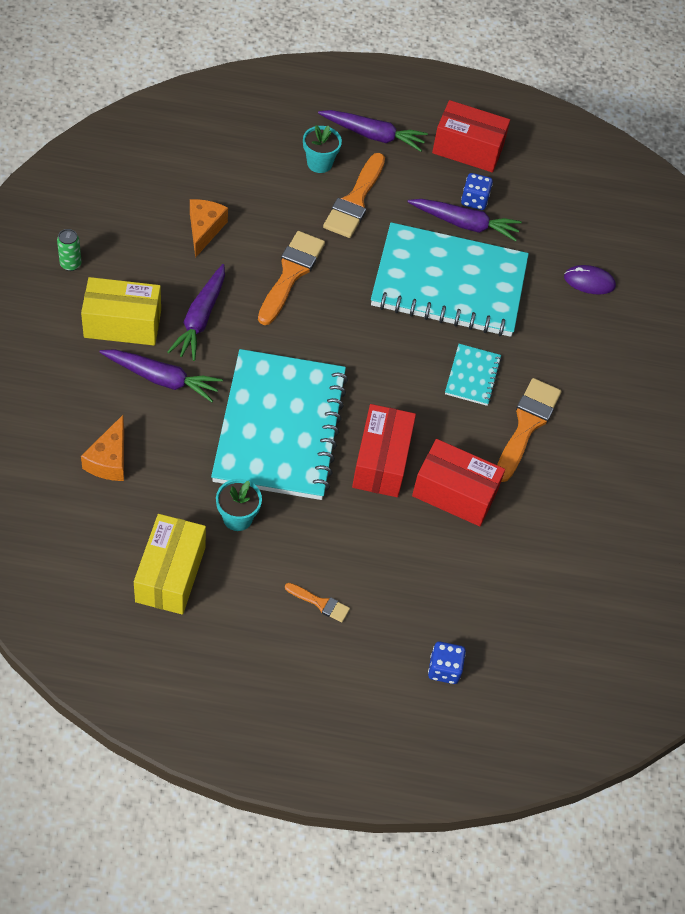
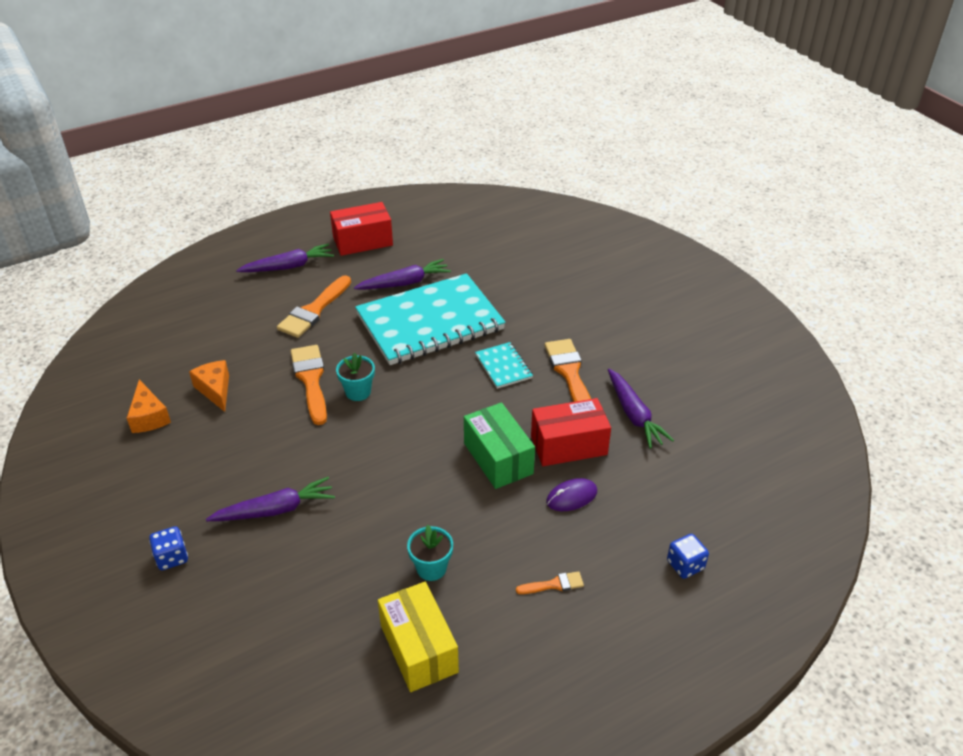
camera: 30 degrees left, 15 degrees down
(70, 264) = (121, 476): green can -> none
(109, 460) = (285, 597): orange cheese -> orange cheese (149, 417)
(122, 324) = (205, 491): yellow box -> none
(200, 318) = (268, 449): purple carrot -> purple carrot (634, 415)
(279, 427) = (401, 484): turquoise notebook -> none
(319, 163) = (265, 302): turquoise flower pot -> turquoise flower pot (358, 392)
(355, 200) = (314, 310): orange brush -> orange brush turned 45 degrees clockwise
(381, 462) = (498, 458): red box -> green box
(474, 200) = (397, 266): blue dice -> blue dice (172, 557)
(589, 281) = (518, 270): purple mouse -> purple mouse (571, 497)

